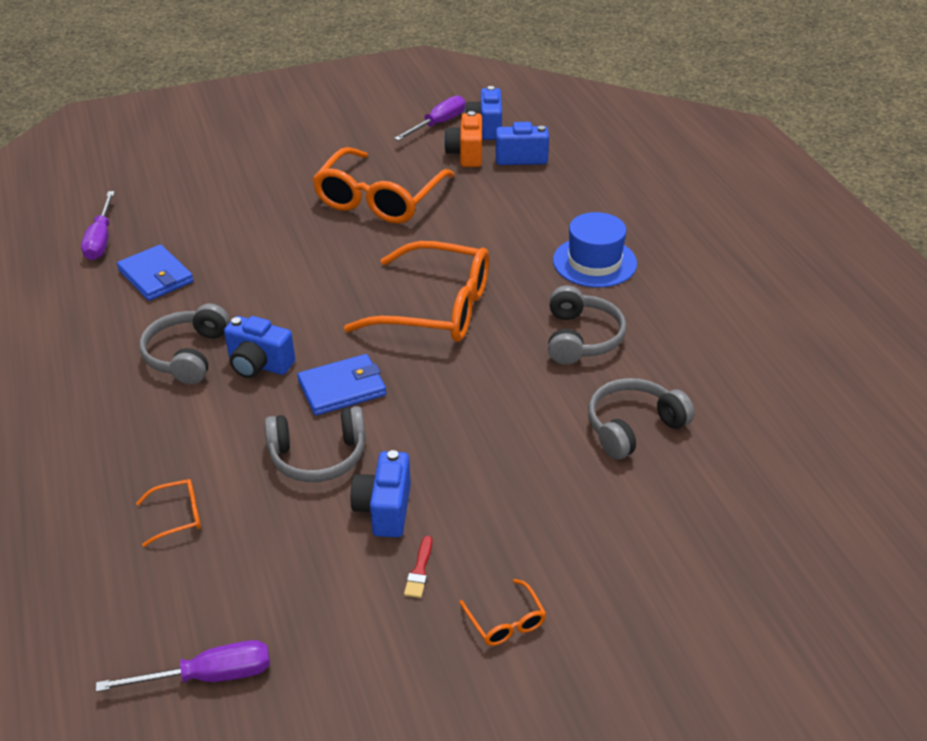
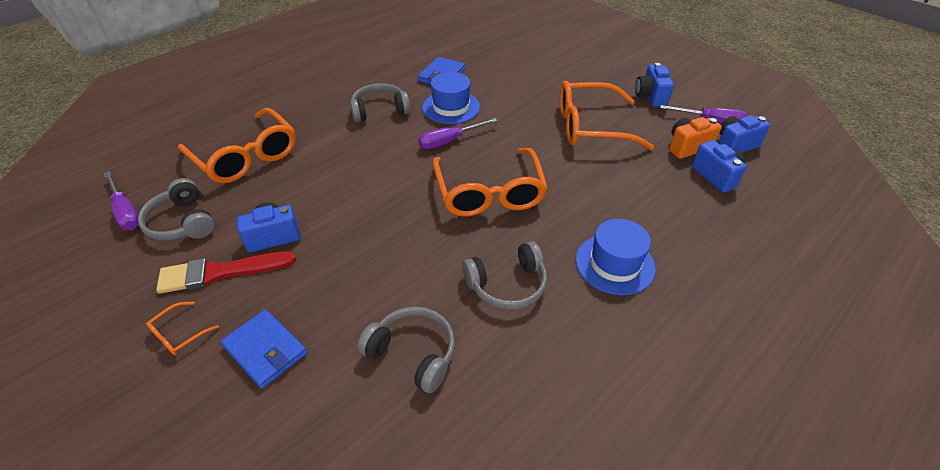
camera: 65 degrees right, 5 degrees up
(101, 240) = (460, 47): purple screwdriver -> purple screwdriver (449, 141)
(177, 516) = (245, 156): orange glasses -> orange glasses, size x2.47
(242, 289) = (451, 107): none -> blue hat
(259, 365) = (385, 138): blue camera -> blue camera (650, 96)
(318, 456) = (312, 191): grey headphones -> grey headphones (182, 222)
(342, 388) = (380, 179): blue wallet -> blue wallet (265, 350)
(419, 570) = (221, 272): red brush -> red brush, size x2.40

